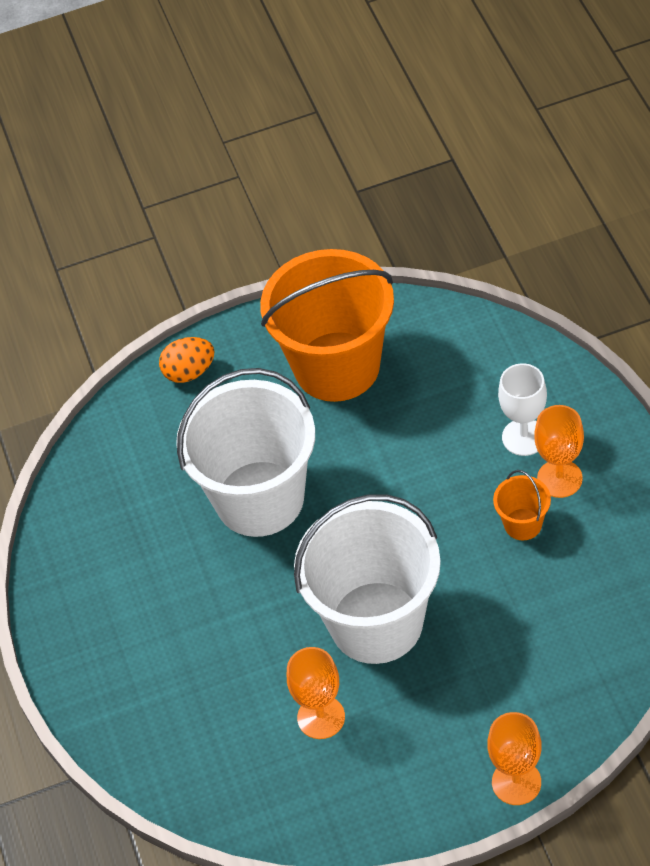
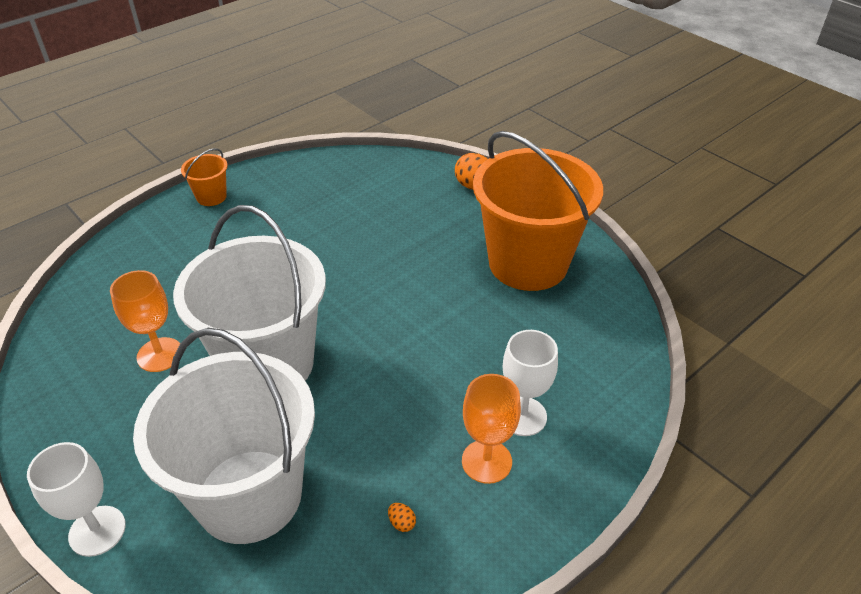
camera: 60 degrees right, 10 degrees down
(259, 499) = (372, 256): white bucket -> white bucket (249, 495)
(516, 782) = (97, 531): orange goblet -> white goblet
(523, 524) = (417, 445): orange bucket -> orange bucket (211, 197)
(594, 555) = (402, 523): none -> orange egg

